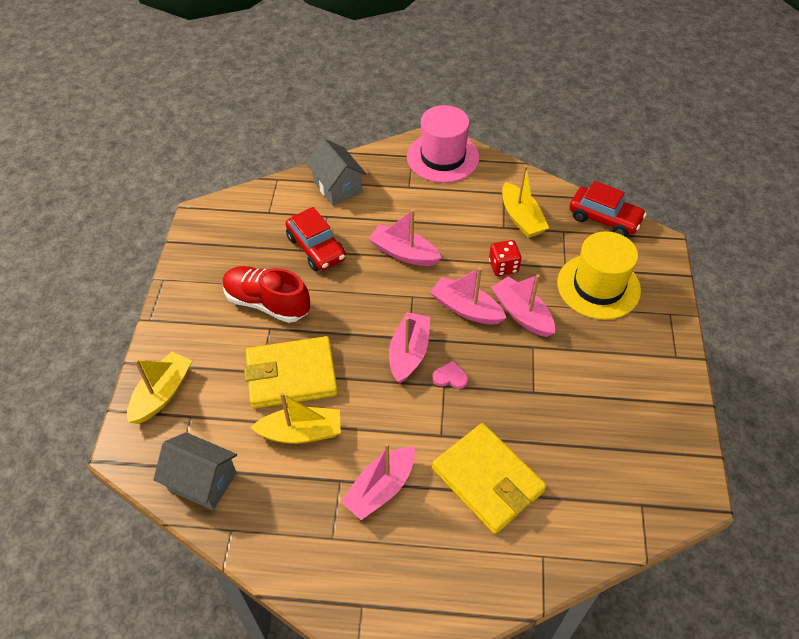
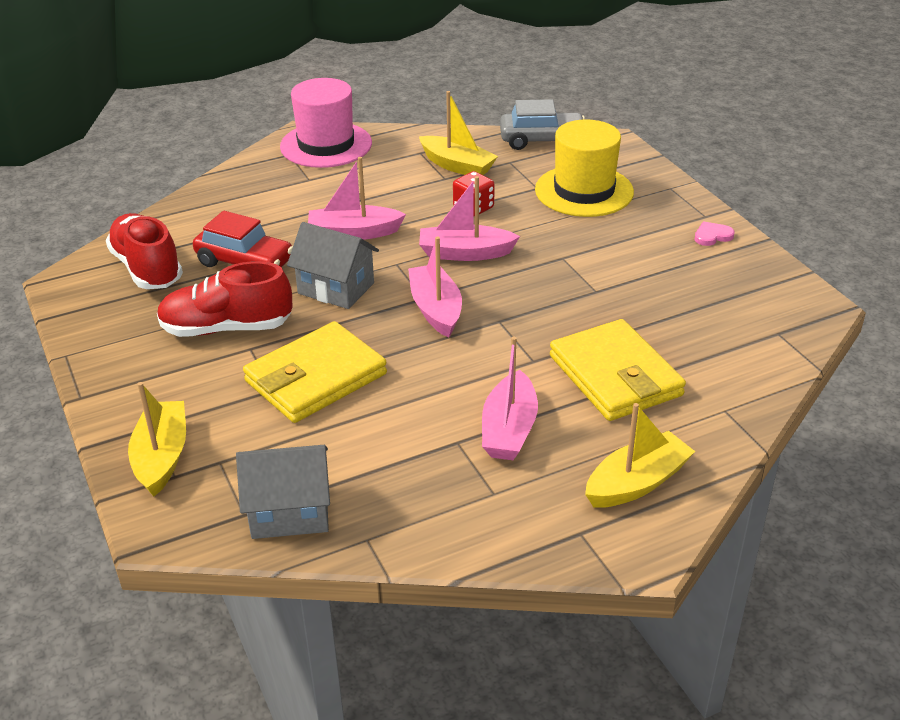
camera: 30 degrees left, 15 degrees down
(254, 225) = (147, 268): none -> red shoe
(301, 432) = (373, 421): yellow boat -> yellow boat (637, 483)
(337, 187) = (223, 204): grey house -> grey house (336, 288)
(450, 377) = (499, 312): pink heart -> pink heart (712, 236)
(487, 480) = (615, 376): yellow wallet -> yellow wallet turned 45 degrees clockwise
(521, 314) = (527, 237): pink boat -> none
(604, 219) = (542, 140): red car -> grey car

